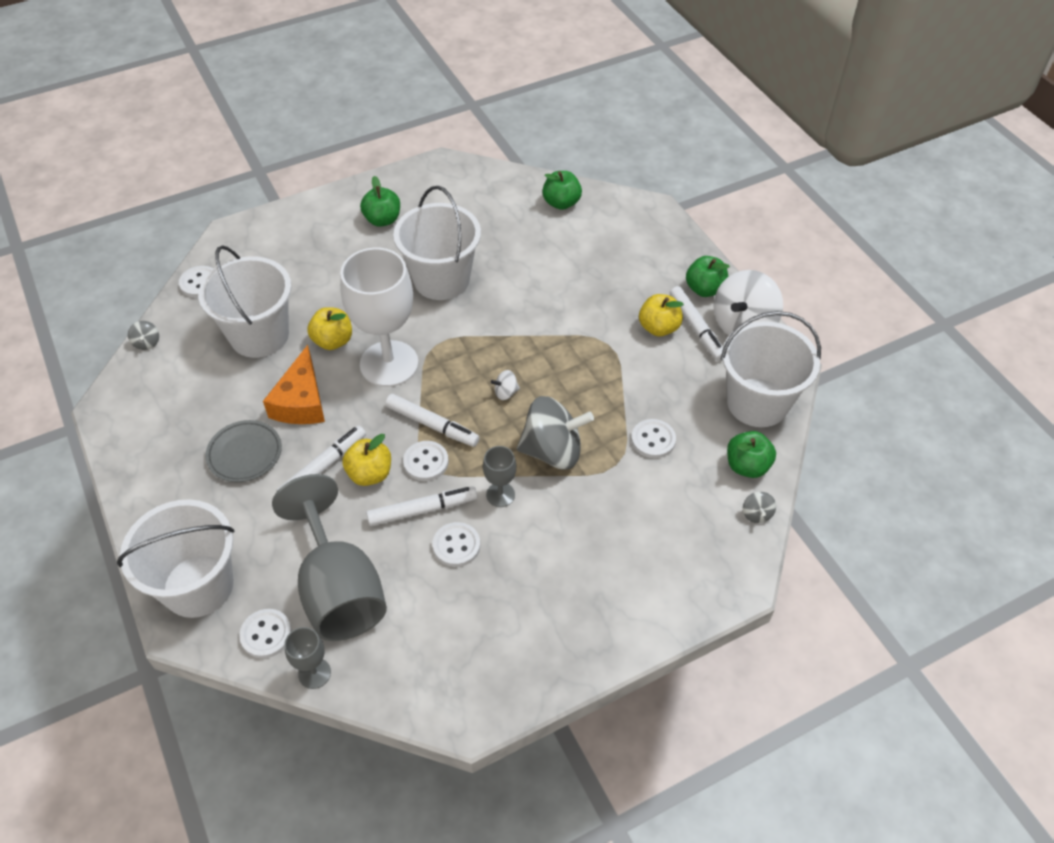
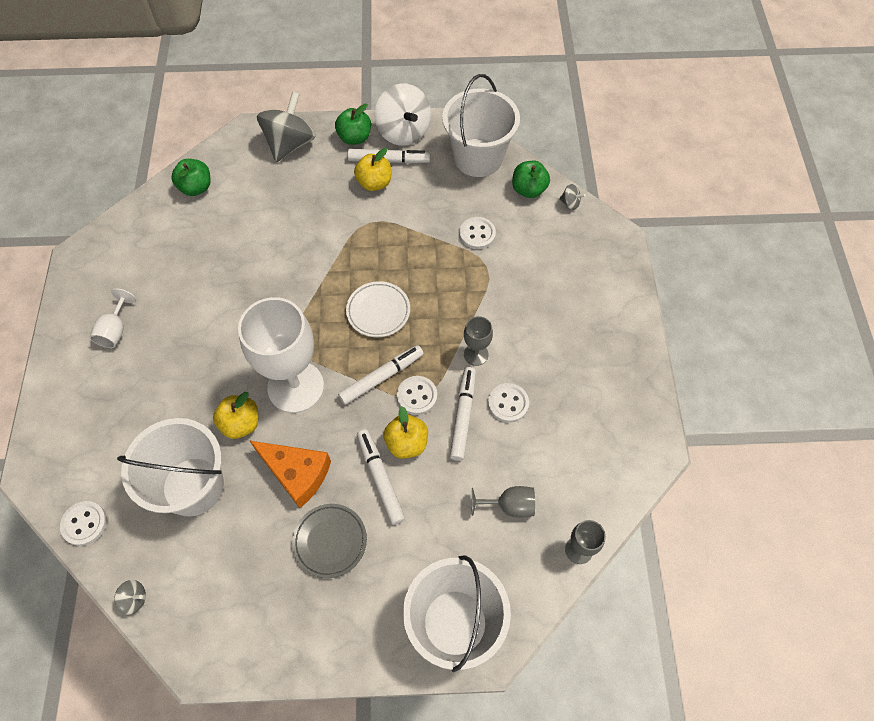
camera: 65 degrees left, 10 degrees up
(266, 634) = (528, 578): white button -> none
(339, 589) = (509, 505): grey goblet -> grey goblet, size x0.45
(382, 220) = (115, 330): green apple -> white goblet
(441, 279) = (224, 310): white bucket -> none
(506, 392) = (378, 311): white spinning top -> white plate
(552, 451) = (453, 302): grey spinning top -> grey spinning top (290, 144)

